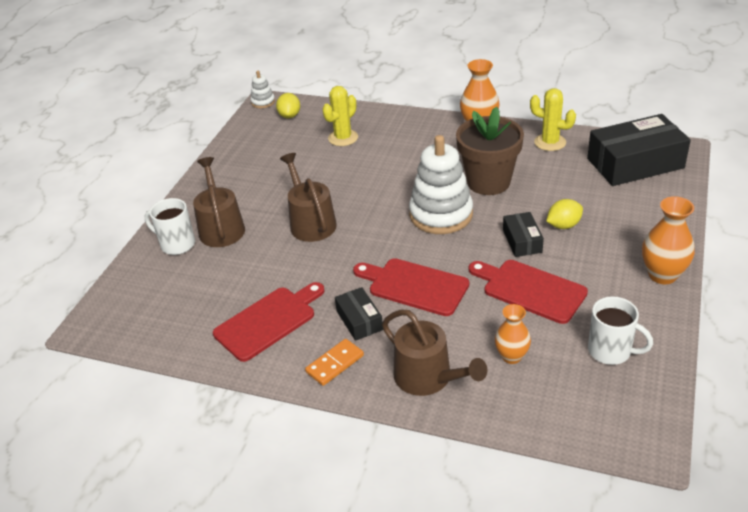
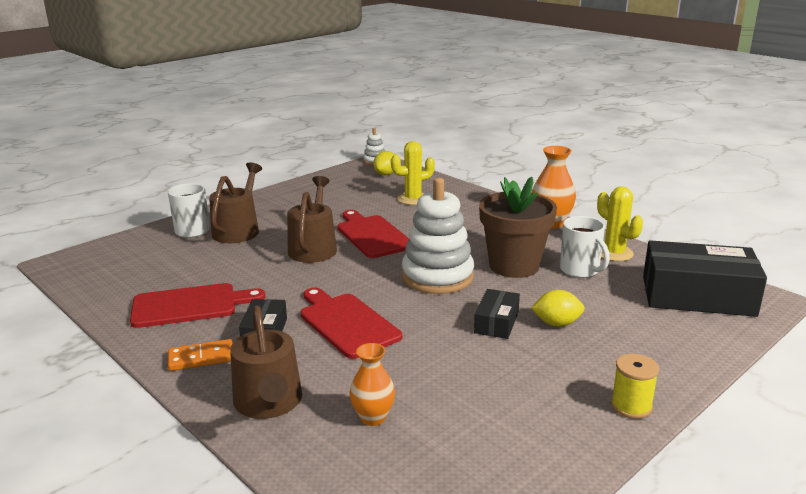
camera: 25 degrees right, 15 degrees down
(530, 290) = (459, 366): red cutting board -> red cutting board (372, 235)
(611, 351) = (489, 457): white mug -> white mug (580, 270)
(662, 275) = (631, 406): orange vase -> yellow spool

